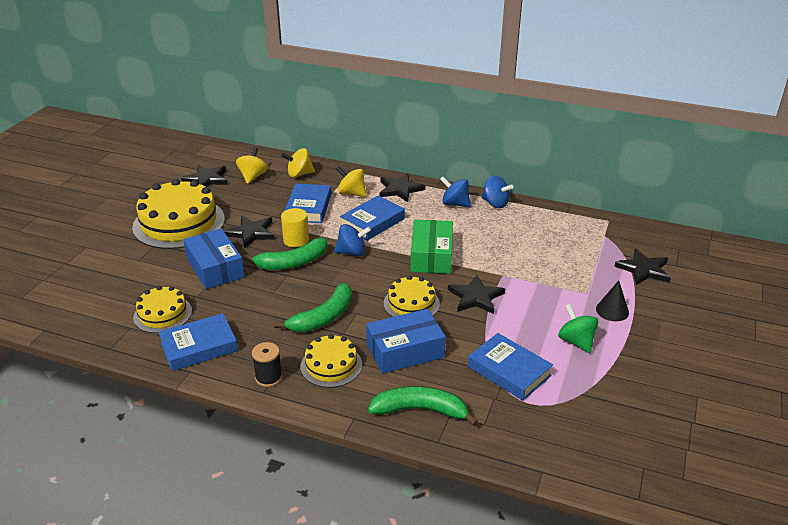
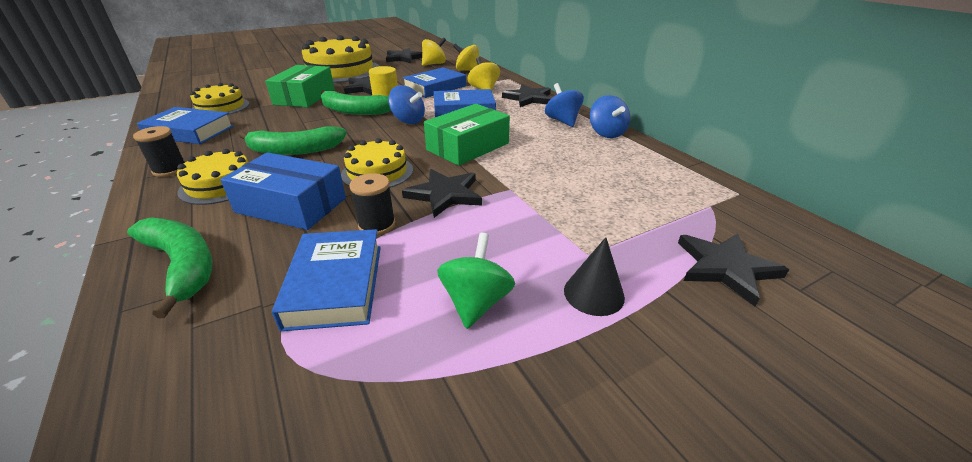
camera: 40 degrees right, 0 degrees up
(215, 268) = (304, 97): blue box -> green box
(473, 334) = (377, 225): none -> black spool

